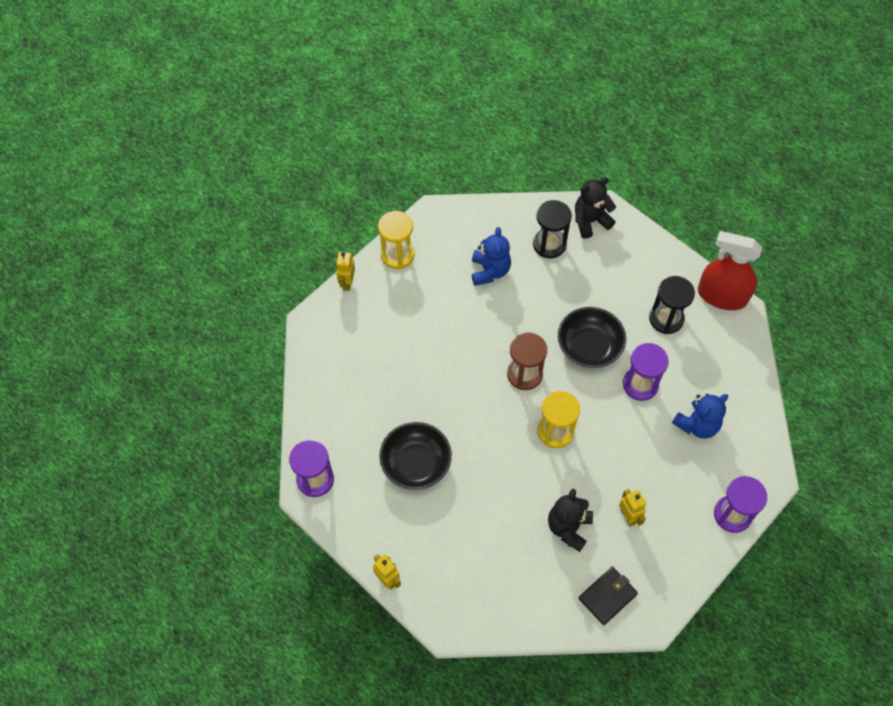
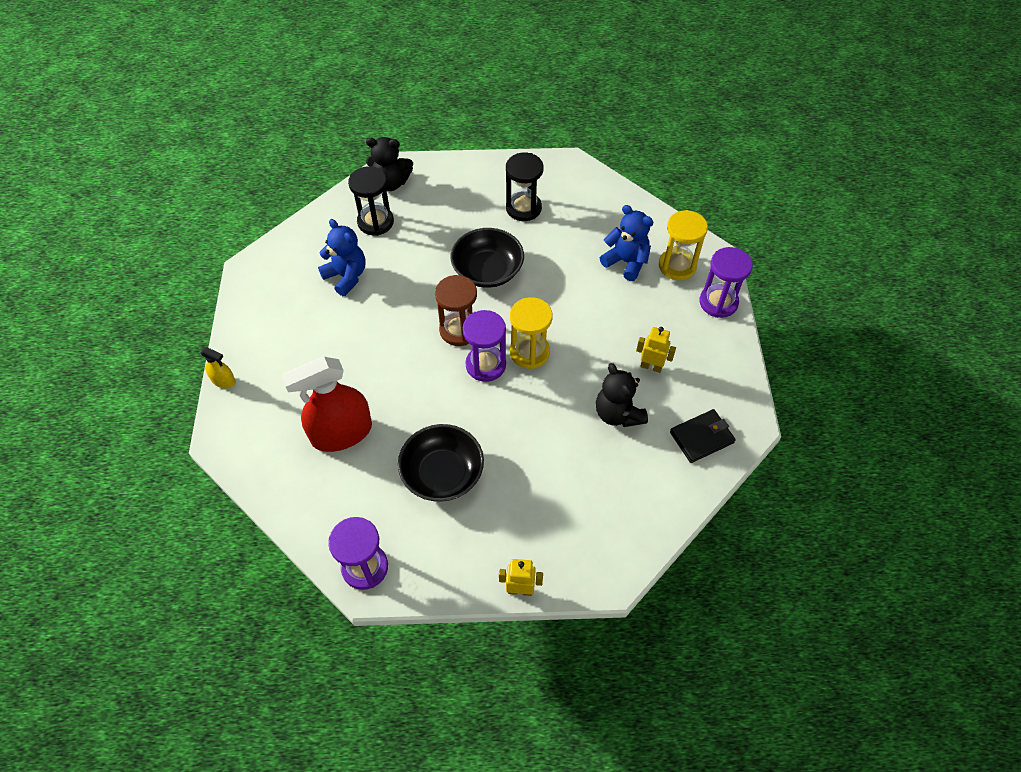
camera: 45 degrees left, 5 degrees down
(347, 283) = (223, 381): yellow robot -> yellow spray bottle
(397, 255) = (249, 324): yellow hourglass -> yellow hourglass (677, 266)
(590, 221) = (391, 183): black teddy bear -> black teddy bear turned 105 degrees counterclockwise
(607, 596) = (701, 437): black wallet -> black wallet turned 60 degrees clockwise
(640, 385) = (555, 267): purple hourglass -> purple hourglass (485, 365)
(697, 424) = (626, 262): blue teddy bear -> blue teddy bear turned 60 degrees counterclockwise
(722, 296) = (546, 164): red spray bottle -> red spray bottle (341, 433)

